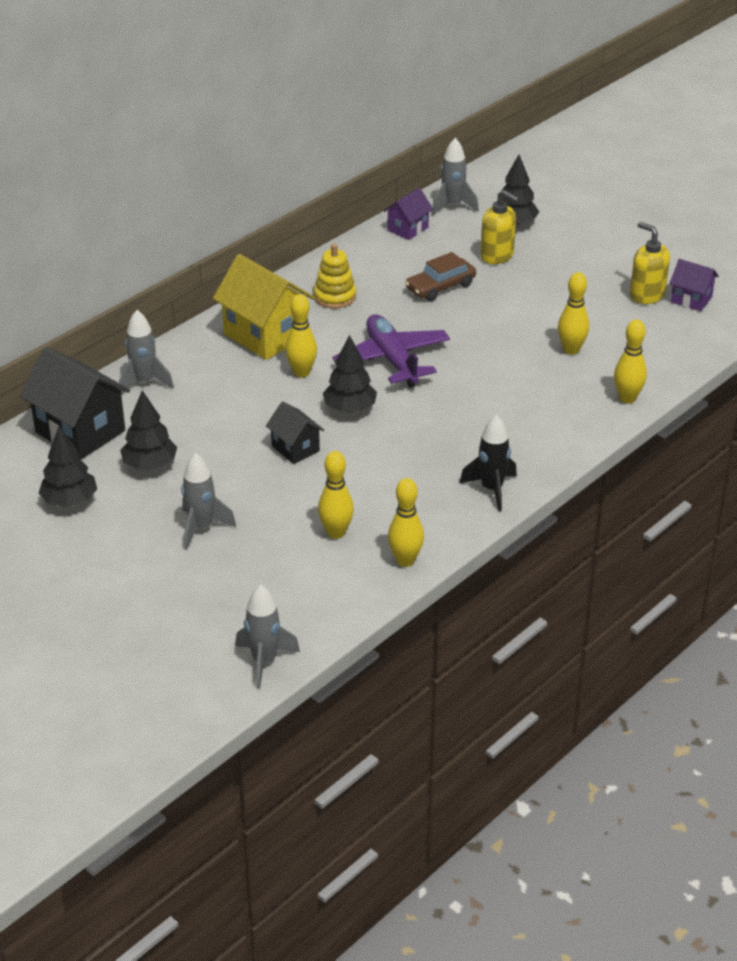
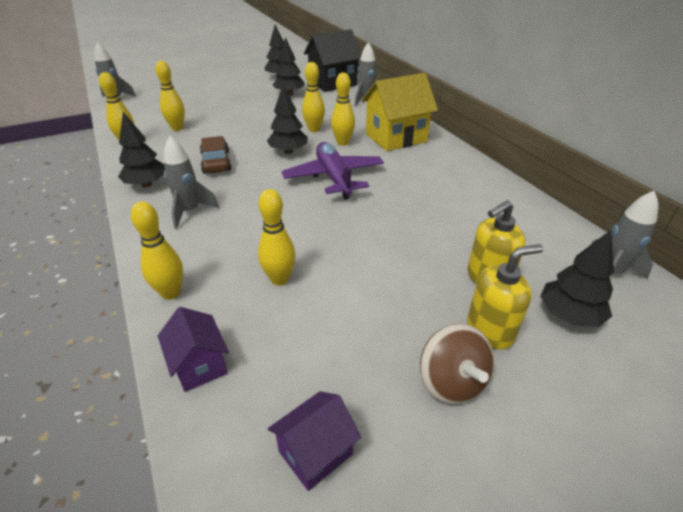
camera: 110 degrees right, 0 degrees up
(201, 528) = (225, 99): grey rocket -> grey rocket (190, 212)
(275, 405) = (314, 129): none -> yellow bowling pin
(295, 448) = (264, 129): black house -> none
(335, 297) = (437, 170): yellow stacking toy -> none
(392, 360) = (334, 178): purple plane -> purple plane turned 105 degrees counterclockwise
(408, 229) = (553, 229): purple house -> purple house (200, 365)
(440, 287) = (434, 224): brown car -> brown car (216, 162)
(491, 489) = (146, 184): black rocket -> black tree
(608, 262) = (451, 382): none -> brown spinning top
(646, 295) = (352, 395): yellow soap dispenser -> yellow soap dispenser (490, 330)

